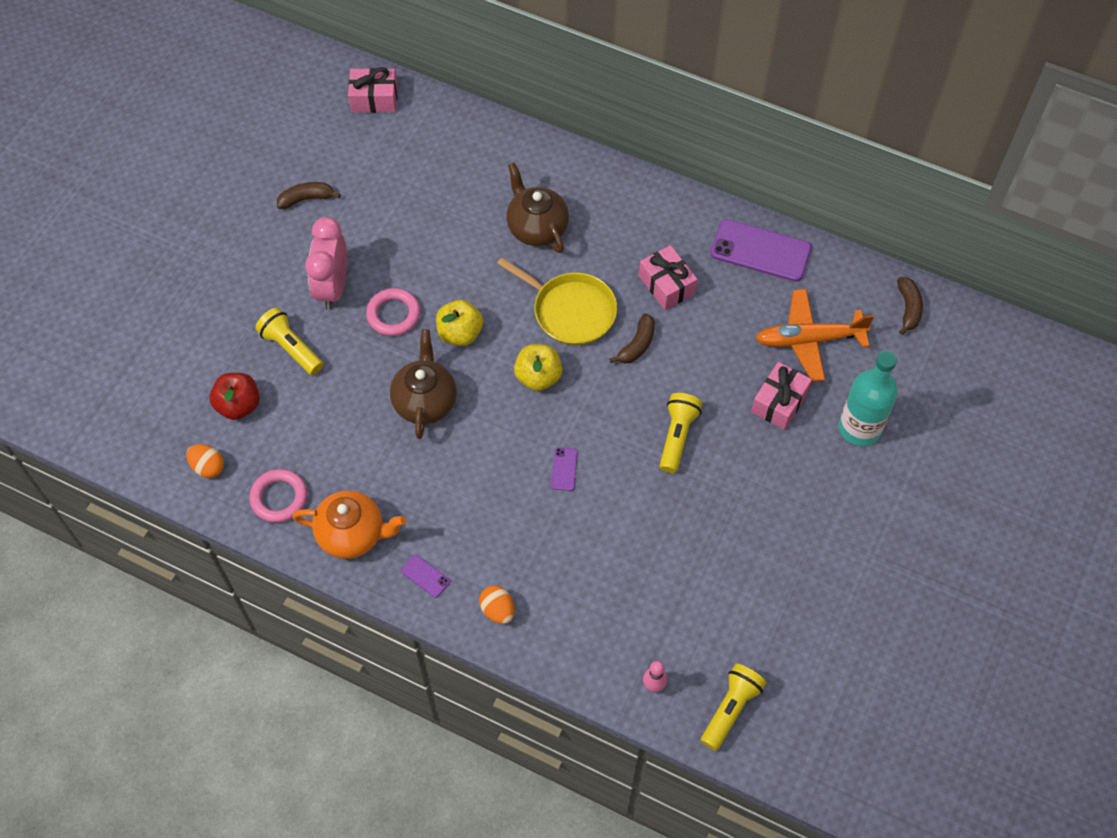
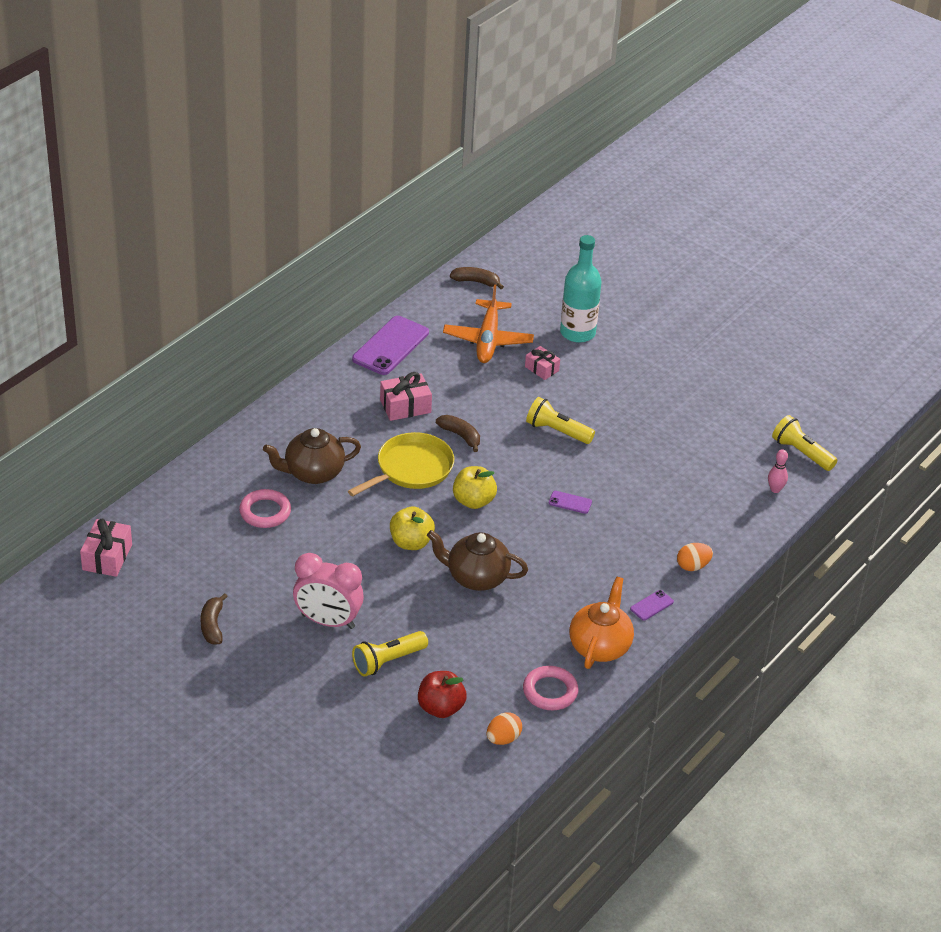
camera: 80 degrees left, 20 degrees down
(393, 315) = (375, 583): pink ring -> pink ring (265, 512)
(779, 402) = (541, 369): pink gift -> pink gift, size x0.65

